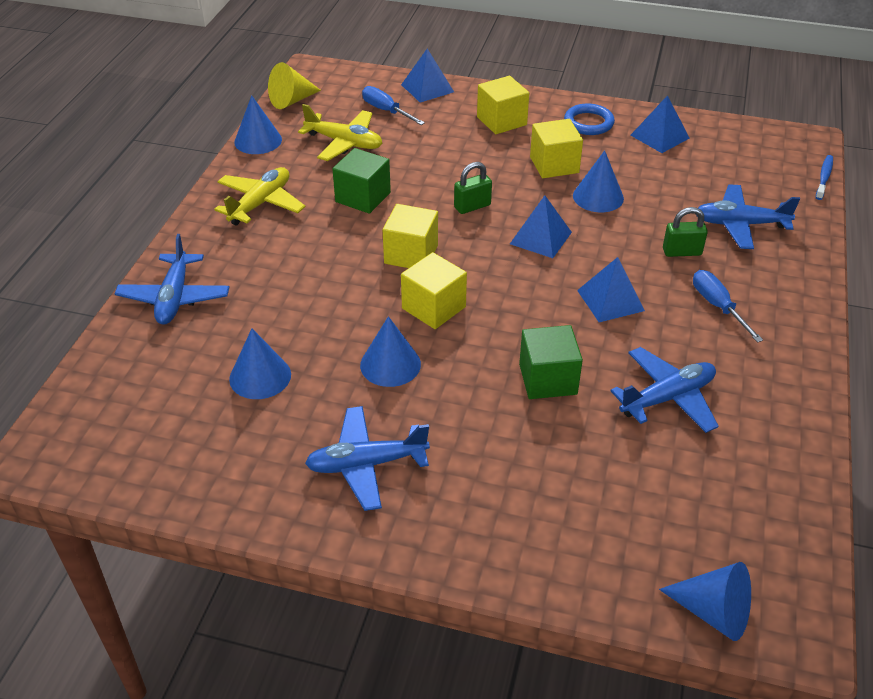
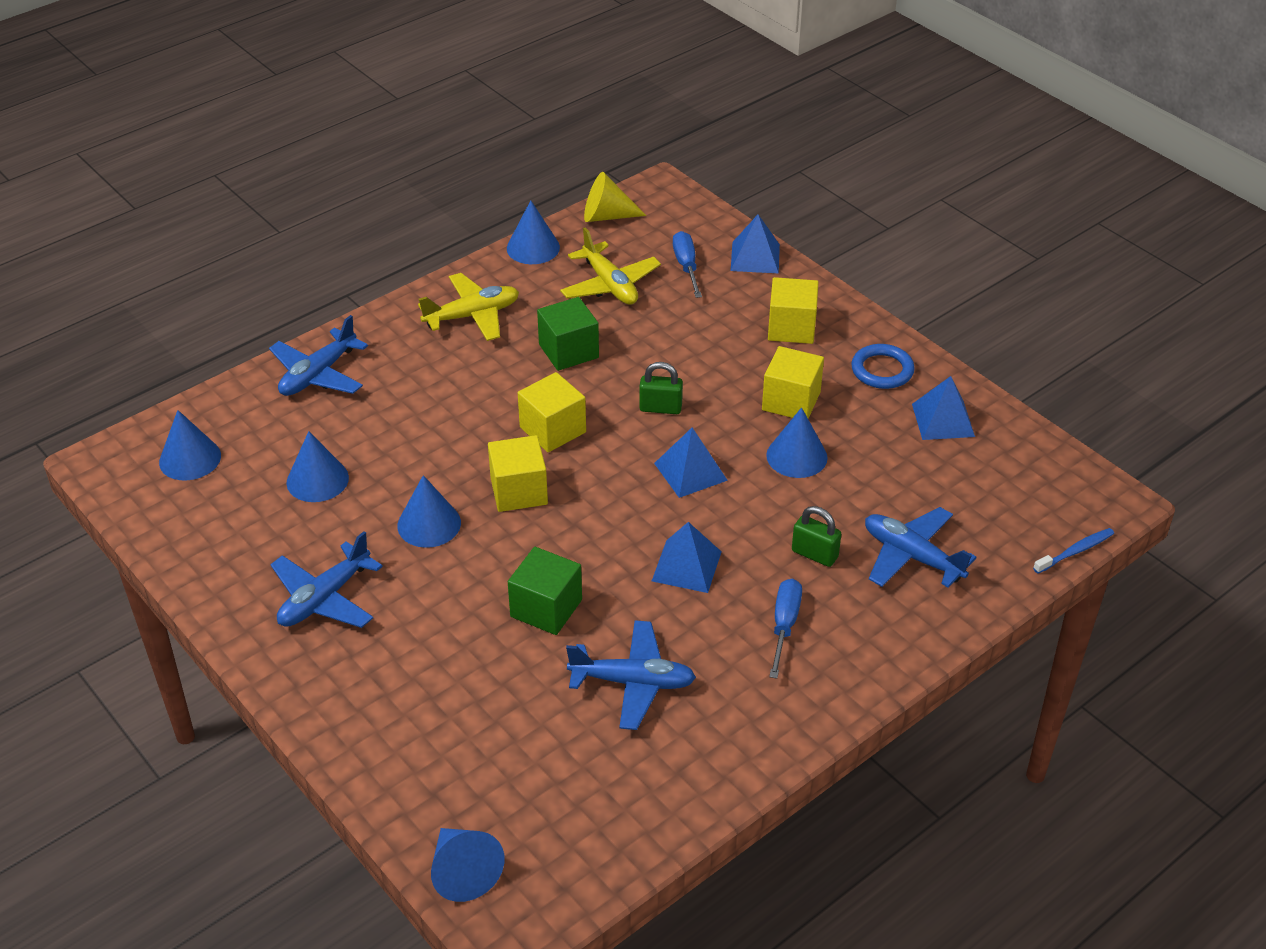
camera: 35 degrees right, 0 degrees up
(123, 414) = (190, 458): none -> blue cone
(366, 464) = (324, 598): blue plane -> blue plane turned 75 degrees counterclockwise

